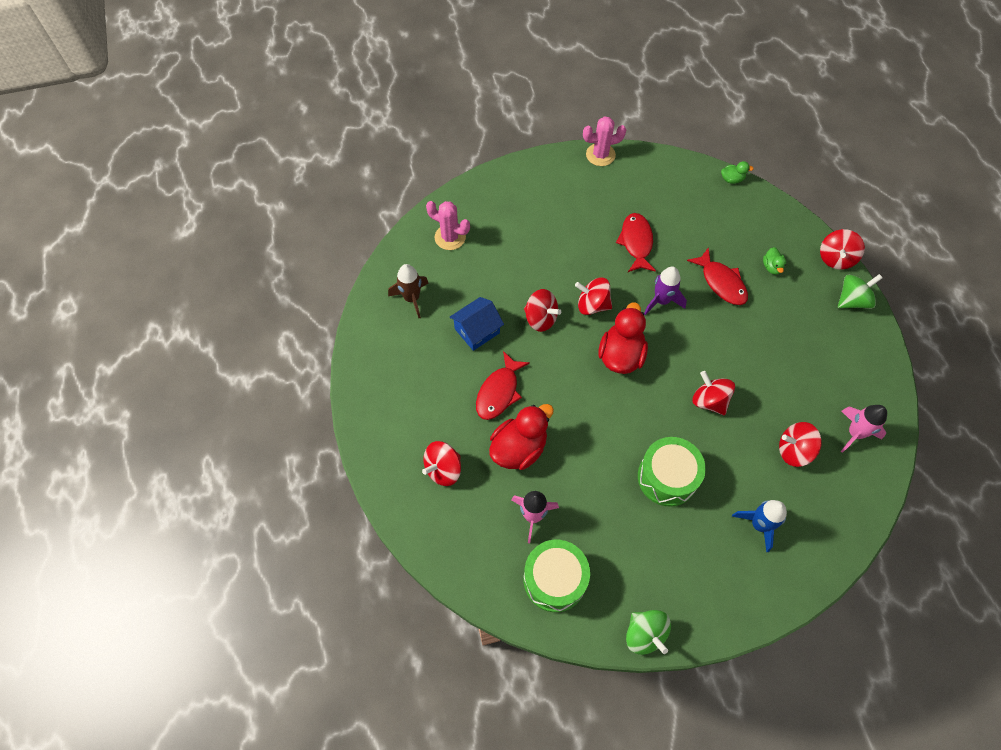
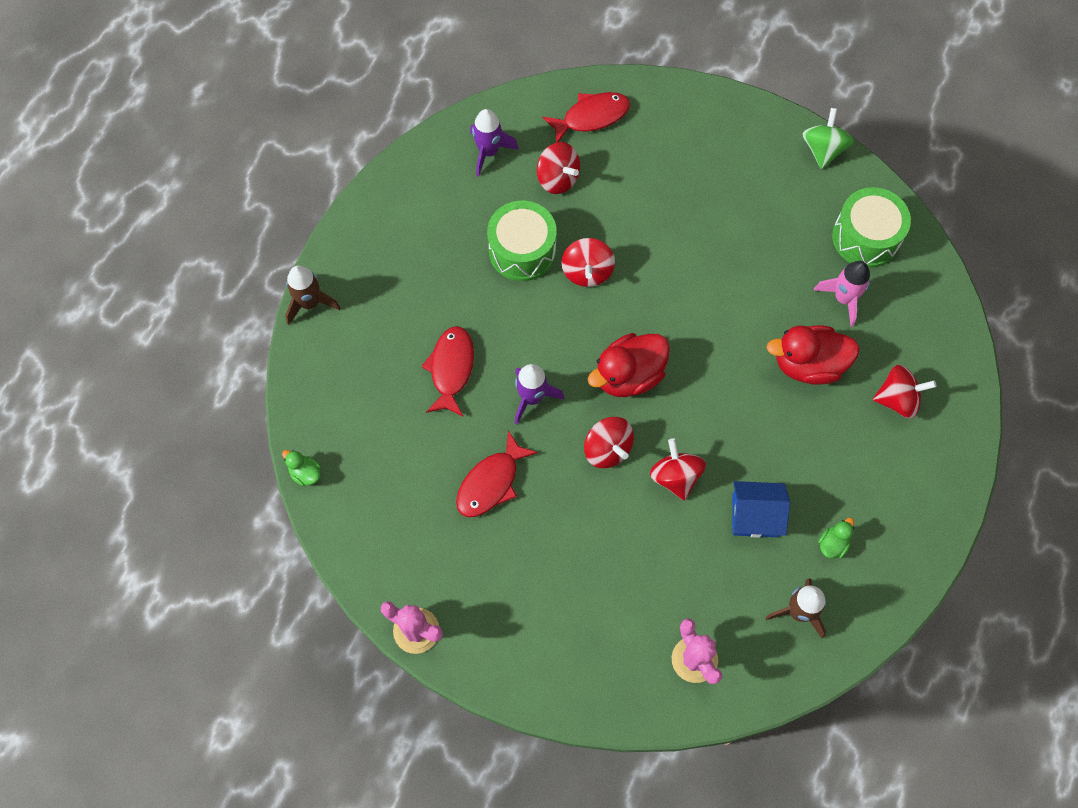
camera: 140 degrees left, 5 degrees up
(499, 392) = (784, 432): red fish -> red fish (591, 117)
(667, 477) = (692, 240): green drum -> green drum (522, 250)
(759, 525) = (650, 151): blue rocket -> none
(771, 267) = (383, 344): green duck -> green duck (833, 544)
(835, 258) = (310, 303): red spinning top -> brown rocket
(852, 300) = (347, 253): green spinning top -> none
(855, 433) = (489, 152): pink rocket -> purple rocket

